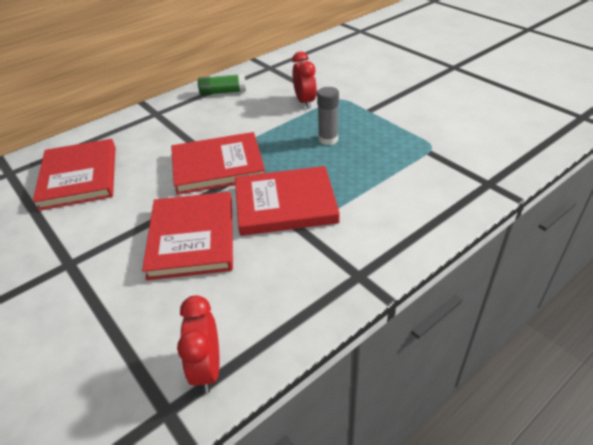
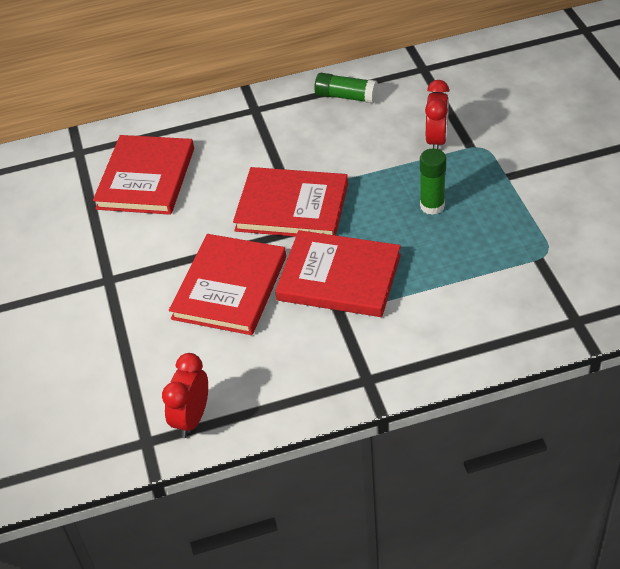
camera: 25 degrees right, 5 degrees up
(328, 139) = (432, 206): grey glue stick -> green glue stick

